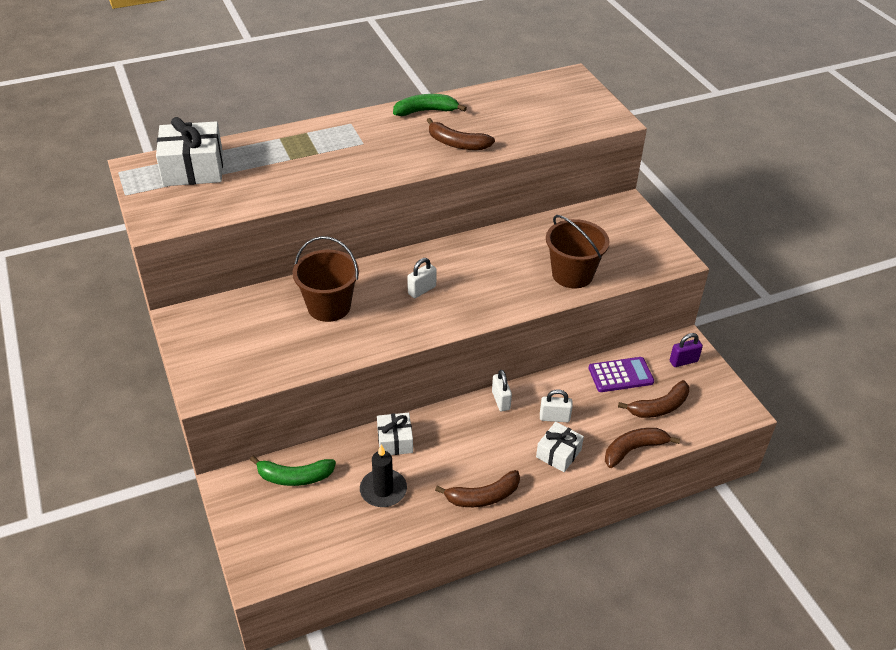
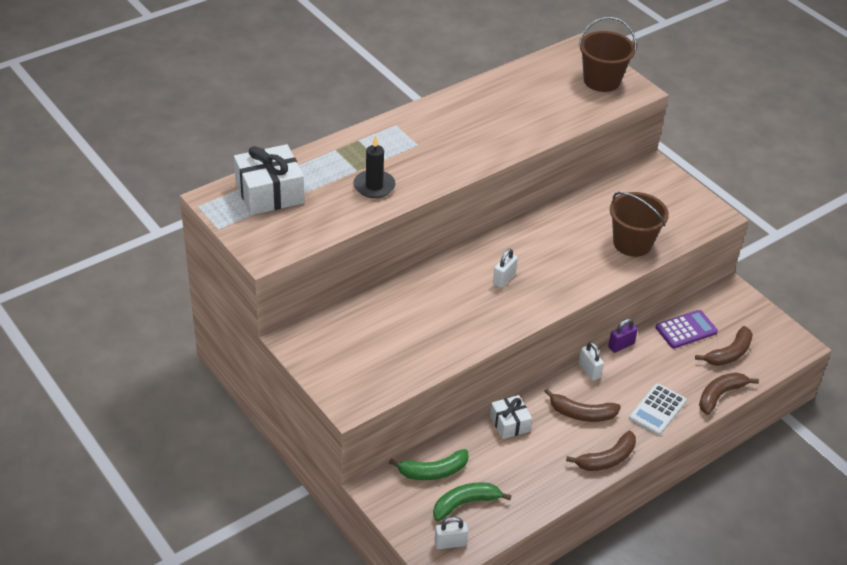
camera: 15 degrees left, 0 degrees up
(329, 307) = (426, 307): brown bucket -> brown bucket (601, 81)
(383, 490) = (517, 469): black candle -> black candle (374, 186)
(426, 111) = (461, 103): green banana -> green banana (465, 503)
(457, 143) = (505, 133): brown banana -> brown banana (581, 413)
(554, 418) = (642, 378): white padlock -> white padlock (450, 543)
(558, 453) = (657, 410): white gift -> white calculator
(683, 361) = (736, 308): purple padlock -> purple padlock (621, 345)

